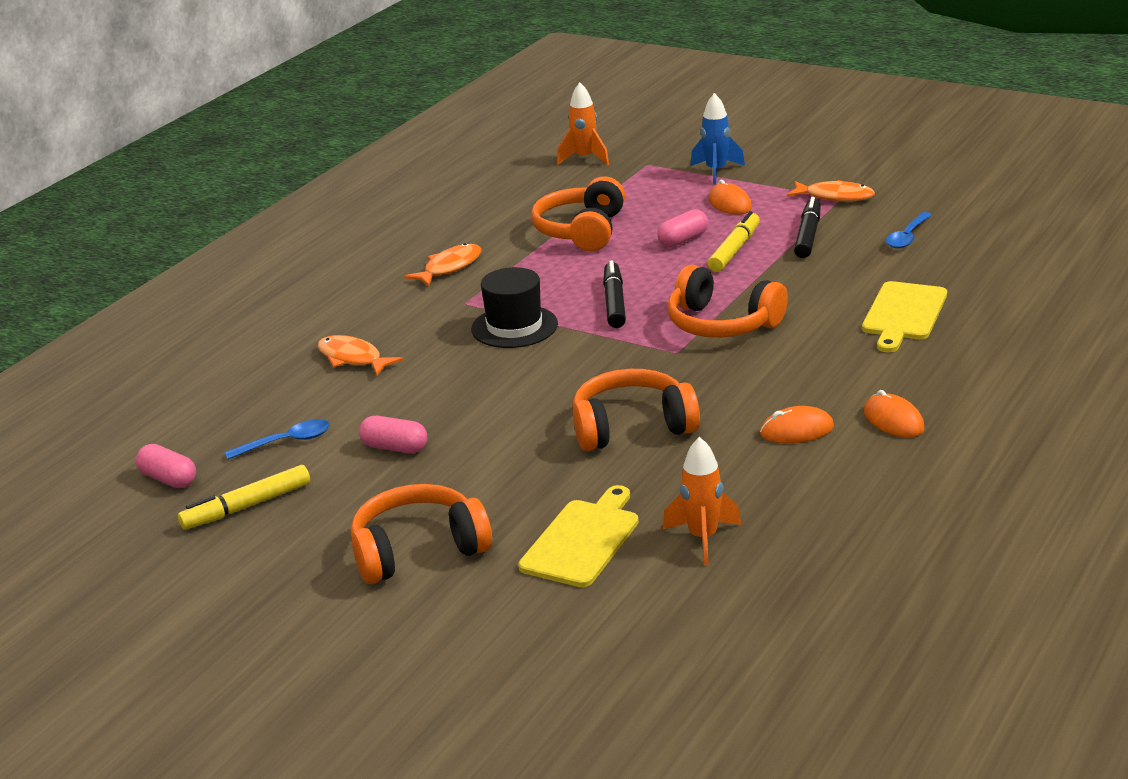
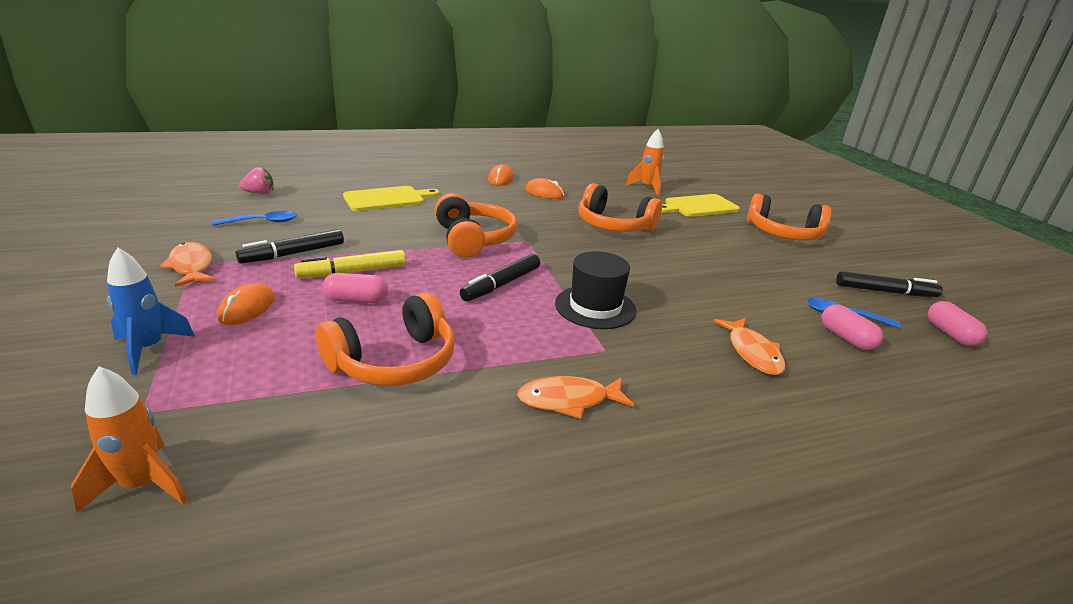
camera: 145 degrees left, 0 degrees up
(247, 507) = (885, 291): yellow marker -> black marker
(395, 448) = (763, 277): pink capsule -> pink capsule (846, 338)
(1004, 251) = (259, 193): none -> pink strawberry

